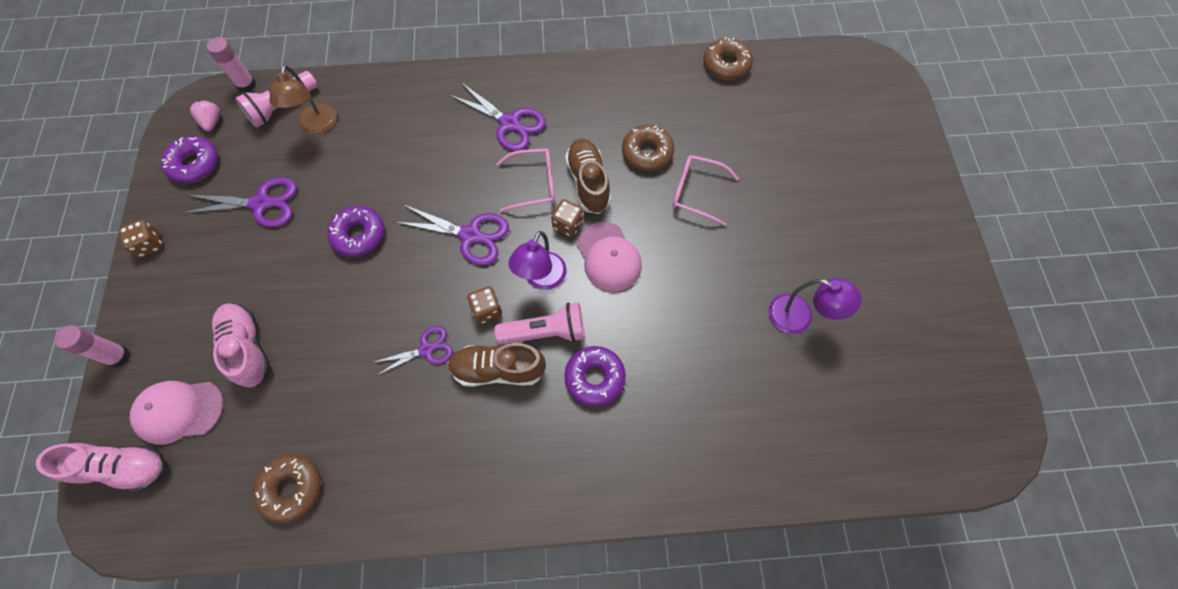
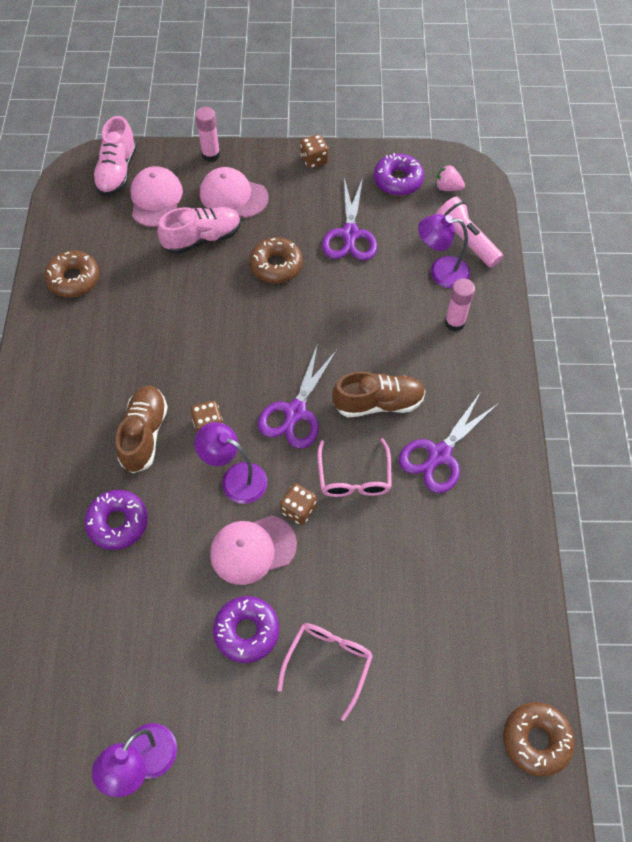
camera: 95 degrees right, 5 degrees down
(188, 323) = (233, 195): none -> pink cap
(212, 122) = (447, 187): pink strawberry -> pink strawberry turned 150 degrees counterclockwise
(246, 85) = (494, 209): pink glue stick -> pink glue stick (454, 322)
(317, 126) = (440, 272): brown lamp -> purple lamp
(359, 235) = (306, 314): purple donut -> purple donut (247, 631)
(426, 349) = (176, 373): purple scissors -> none
(545, 332) = (175, 479): pink flashlight -> none
(588, 182) = (352, 536): brown shoe -> brown shoe (378, 403)
(647, 153) = (390, 609): brown donut -> brown donut (276, 265)

